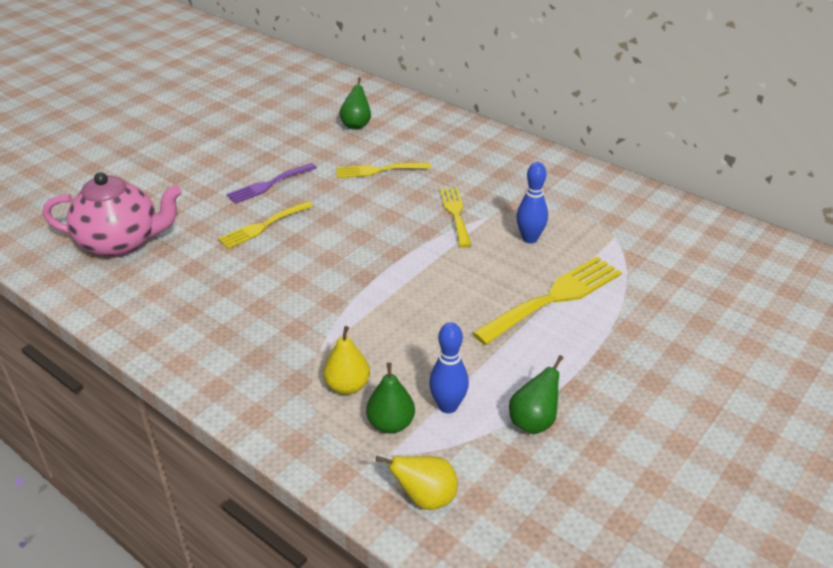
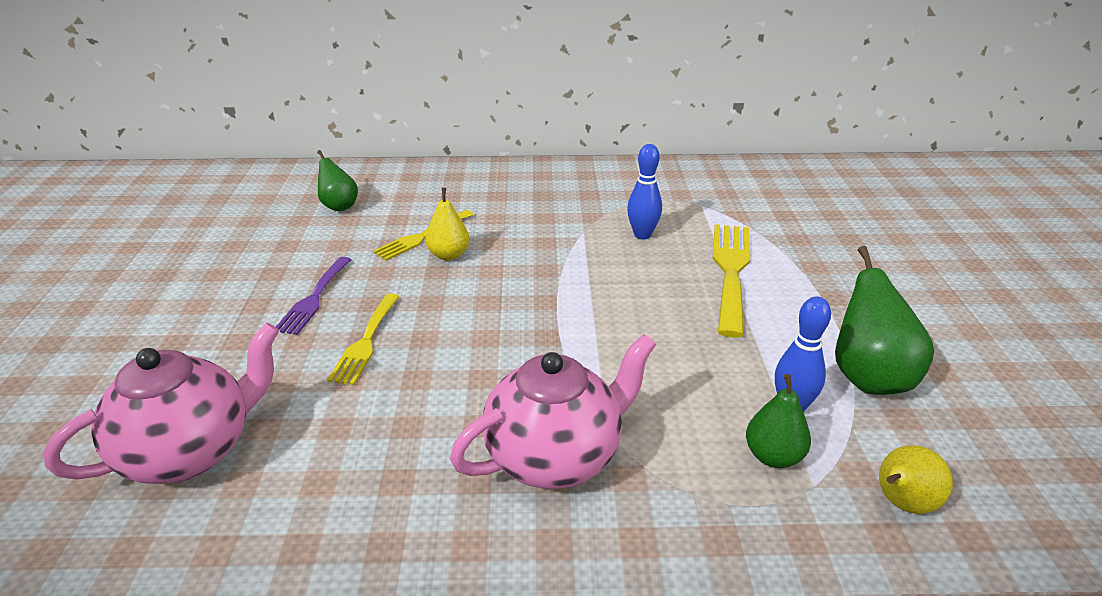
camera: 40 degrees left, 5 degrees down
(274, 347) = (555, 456): none -> pink teapot
(347, 386) = (683, 447): yellow pear -> yellow pear (449, 255)
(455, 213) = (550, 242): yellow fork -> none
(533, 421) = (868, 377): green pear -> green pear, size x1.60

